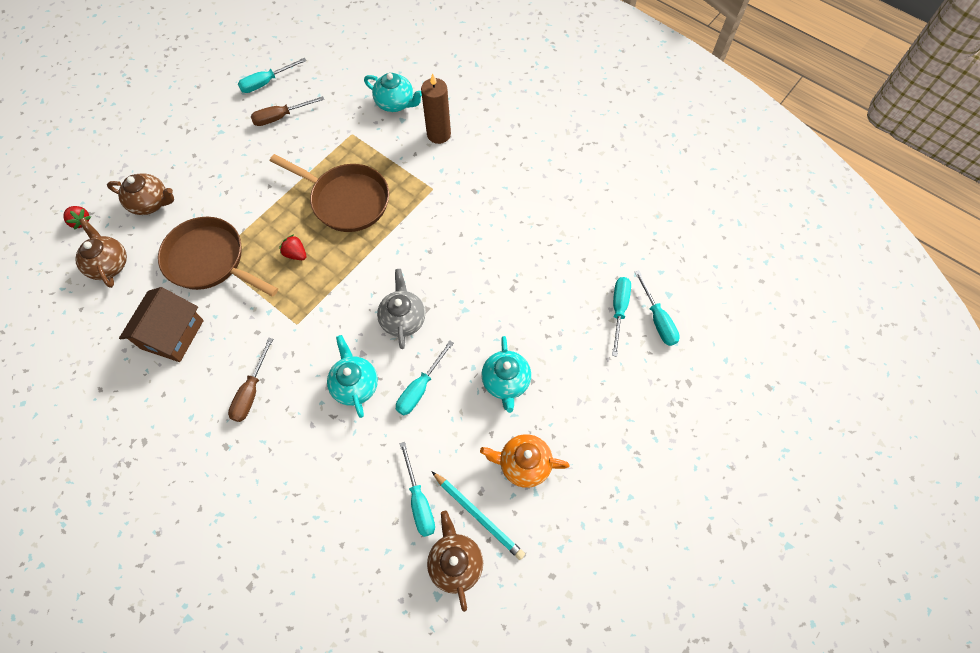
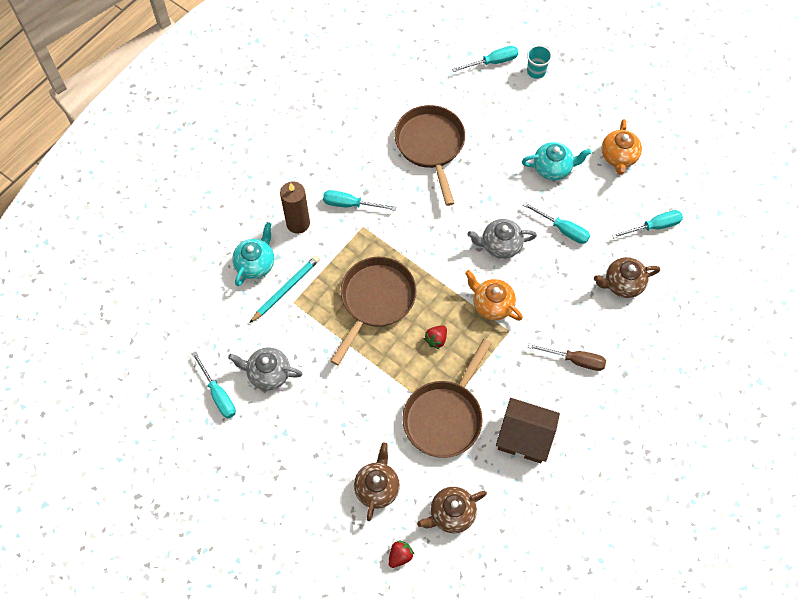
camera: 90 degrees left, 0 degrees up
(281, 117) = (268, 373): brown screwdriver -> grey teapot
(330, 308) = (492, 304): none -> orange teapot
(355, 385) = (563, 278): turquoise teapot -> none
(455, 563) = (695, 201): brown teapot -> brown teapot (623, 284)
(478, 515) = (660, 187): turquoise pencil -> turquoise pencil (286, 289)
(534, 251) = (431, 146): none -> brown pan
(619, 310) = (485, 87): turquoise screwdriver -> turquoise screwdriver (350, 204)
(649, 369) = (536, 71): none -> turquoise cup

